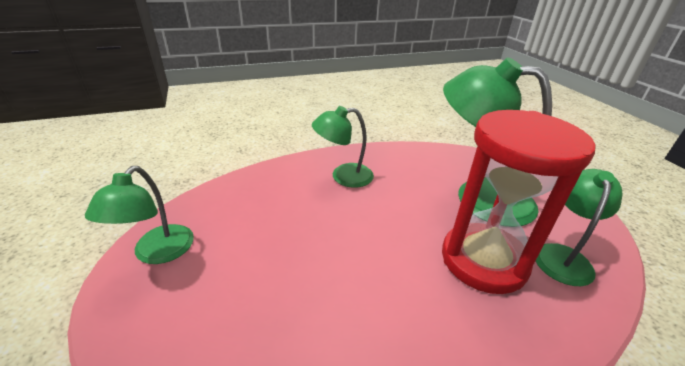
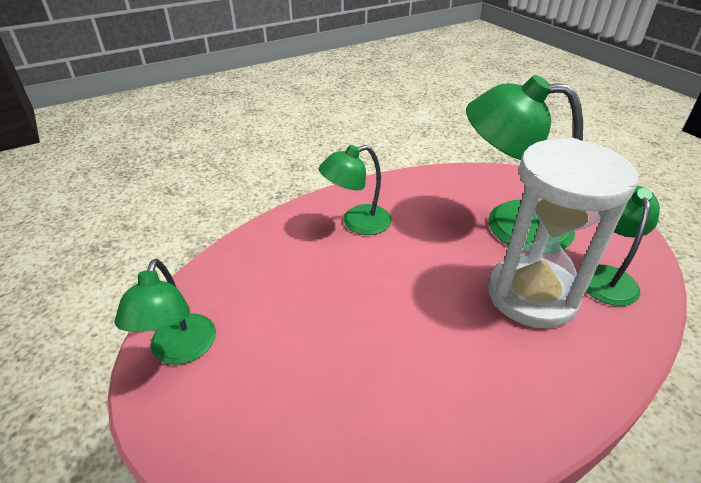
camera: 10 degrees left, 5 degrees up
(483, 260) = (531, 295): red hourglass -> white hourglass

